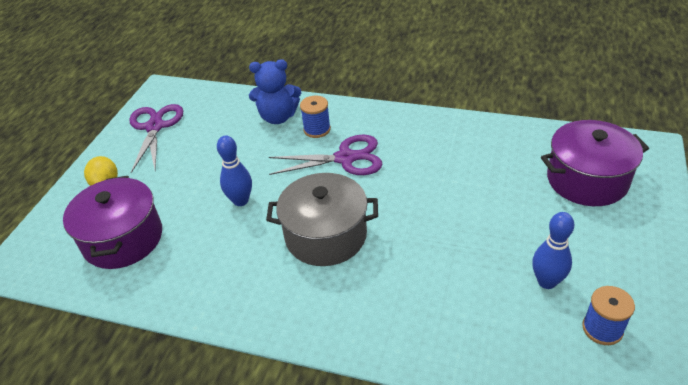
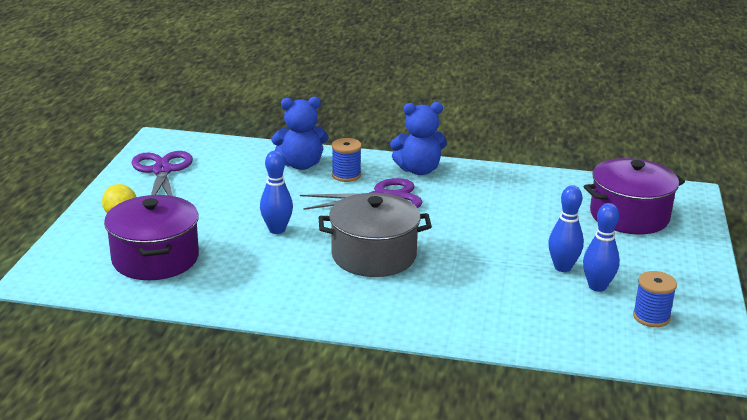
camera: 10 degrees left, 15 degrees down
(385, 122) = (418, 170): none -> blue teddy bear
(512, 253) = (562, 267): none -> blue bowling pin

